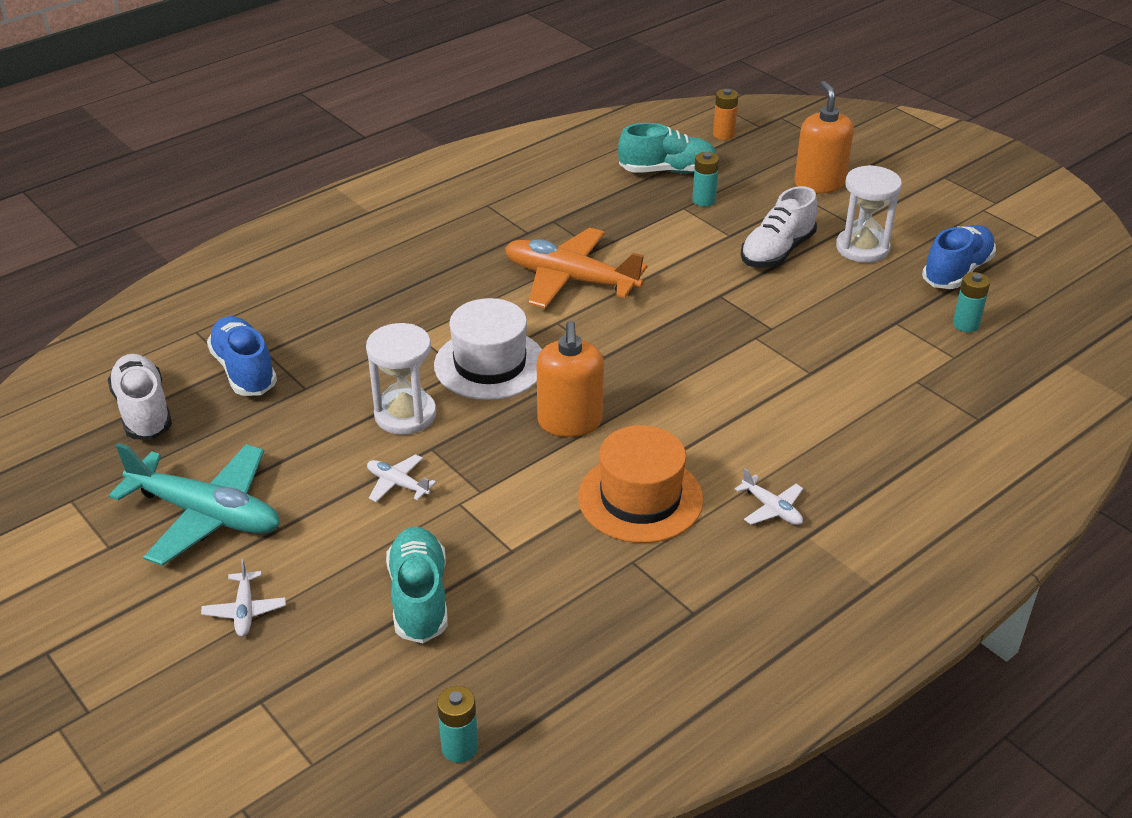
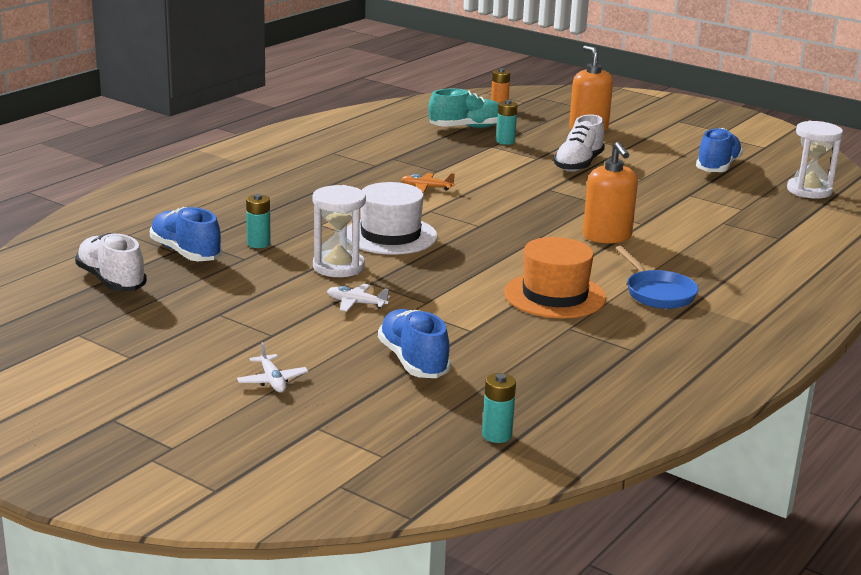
camera: 15 degrees left, 15 degrees down
(206, 514) = (205, 332): turquoise plane -> none
(419, 598) = (413, 361): turquoise shoe -> blue shoe
(570, 279) = (426, 188): orange plane -> orange plane, size x0.44
(570, 422) = (474, 261): orange soap dispenser -> orange soap dispenser (607, 236)
(772, 508) = (657, 293): white plane -> blue pan
(862, 248) = (641, 159): white hourglass -> white hourglass (809, 190)
(965, 324) = (740, 192): turquoise battery -> turquoise battery (258, 243)

